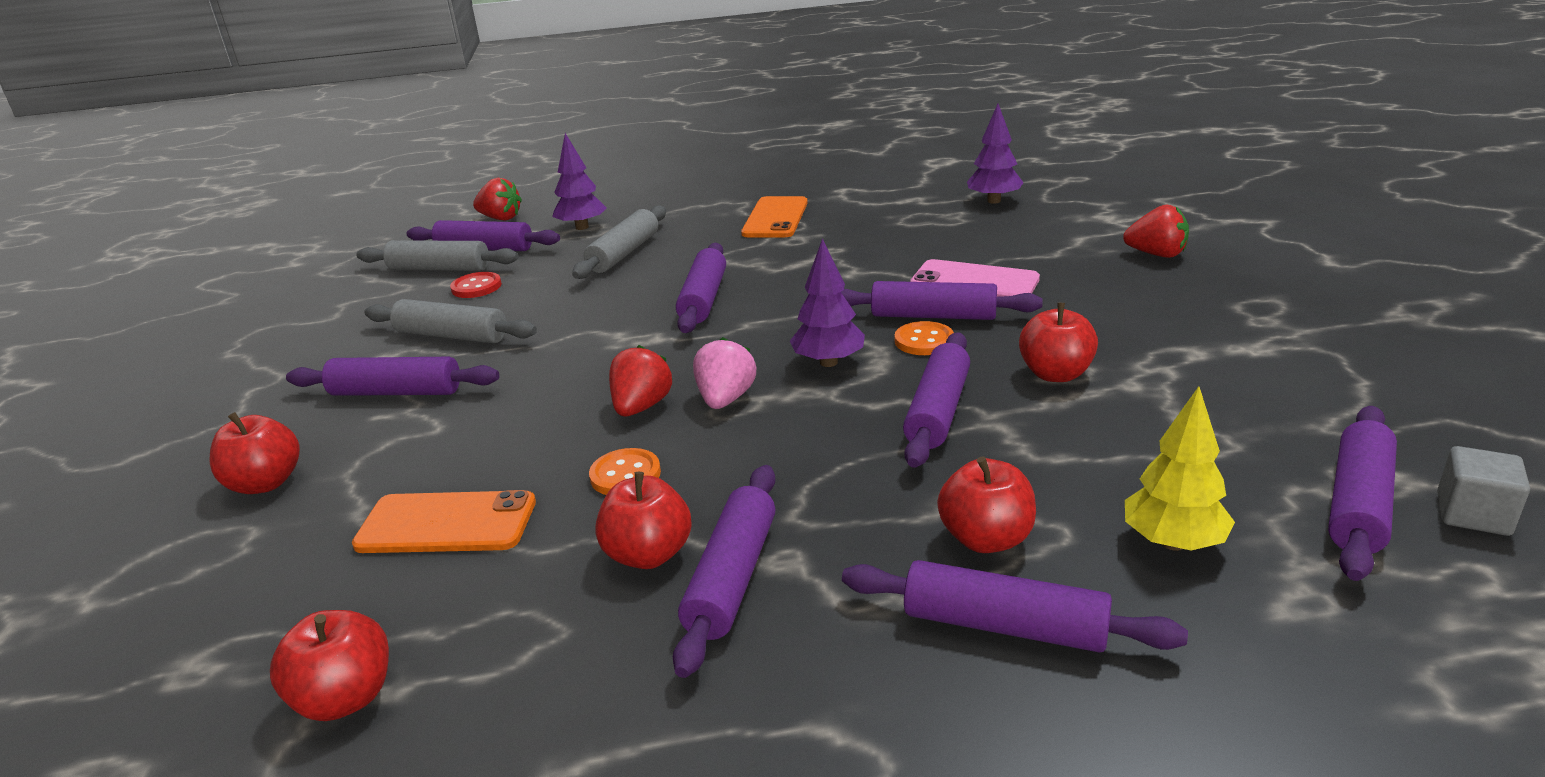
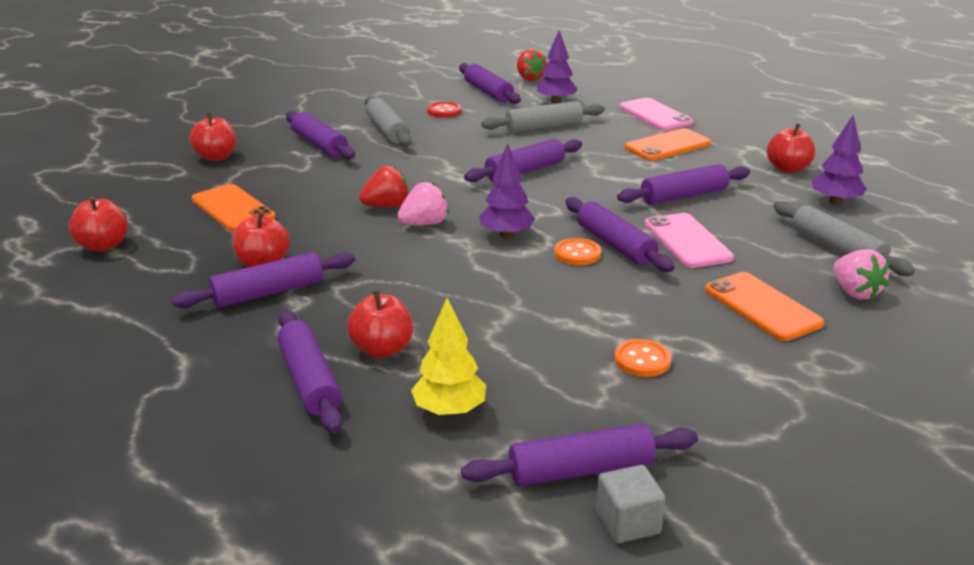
camera: 45 degrees right, 0 degrees up
(440, 269) = (448, 94): grey rolling pin -> grey rolling pin (836, 249)
(625, 475) = (320, 230): orange button -> orange button (642, 360)
(704, 199) = (655, 115): none -> pink phone
(937, 411) = (497, 288): purple rolling pin -> purple rolling pin (683, 196)
(1055, 374) = (600, 311): red apple -> red apple (787, 169)
(1137, 298) = (762, 306): none -> orange phone
(1156, 254) = (855, 292): red strawberry -> pink strawberry

